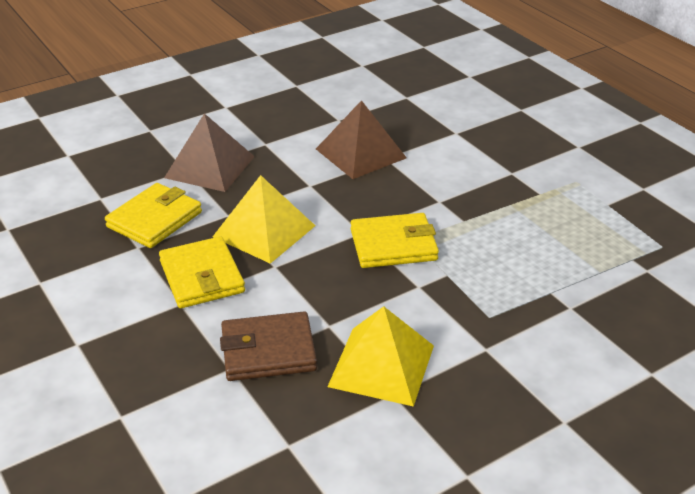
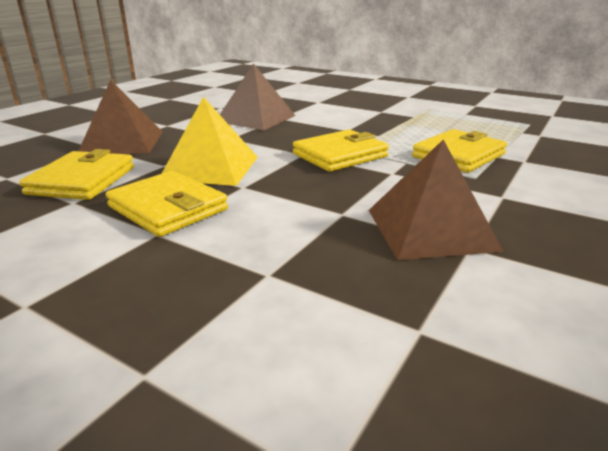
camera: 25 degrees left, 10 degrees down
(268, 351) = (299, 247): brown wallet -> none
(382, 366) = (430, 229): yellow pyramid -> brown pyramid
(511, 279) = (458, 155): none -> yellow wallet

